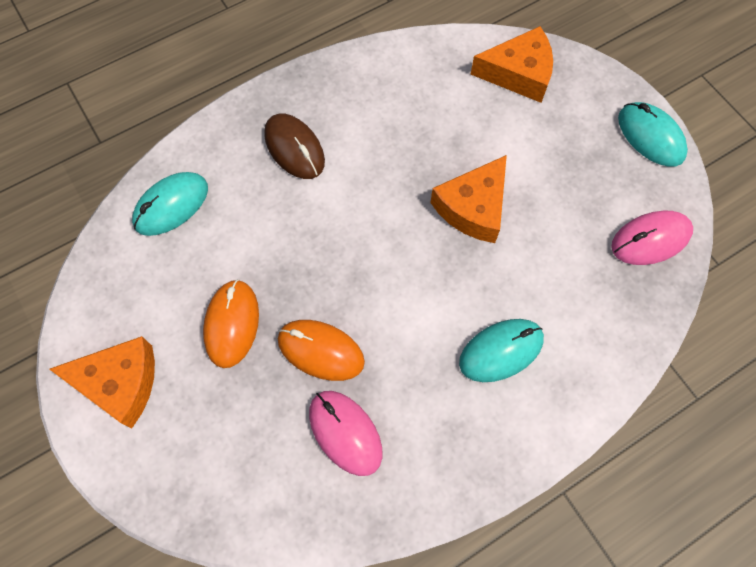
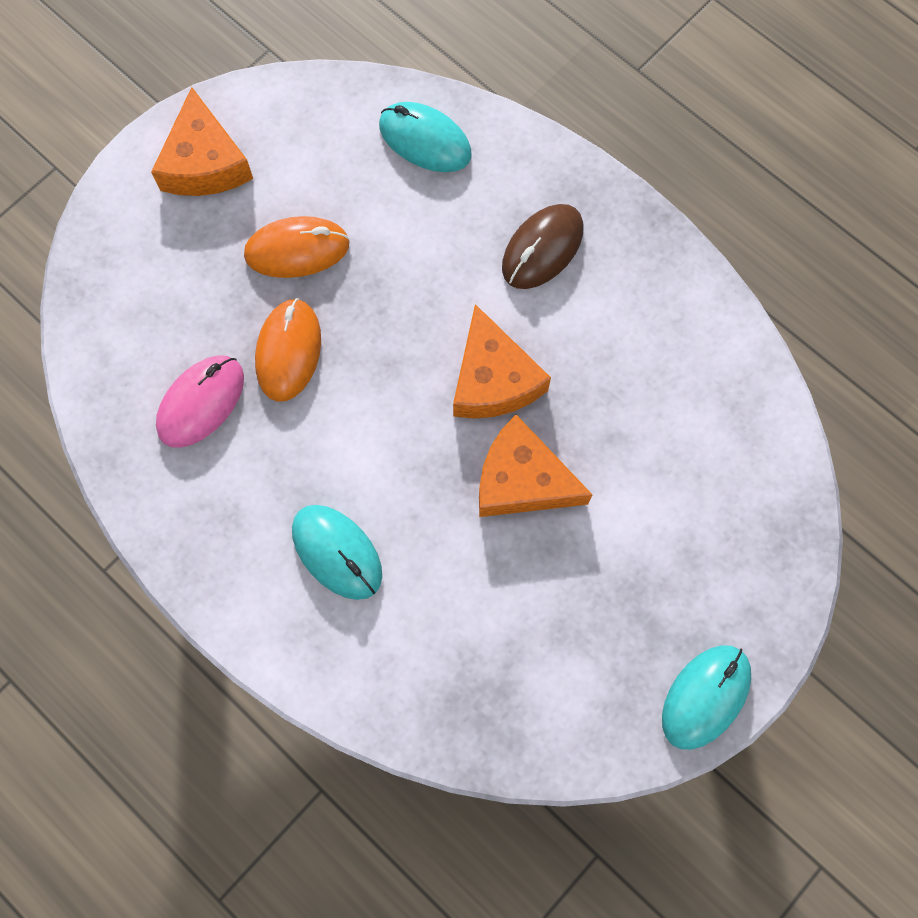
camera: 75 degrees right, 5 degrees up
(518, 73) = (751, 497): orange cheese -> orange cheese (493, 379)
(650, 239) = (540, 716): pink mouse -> none

